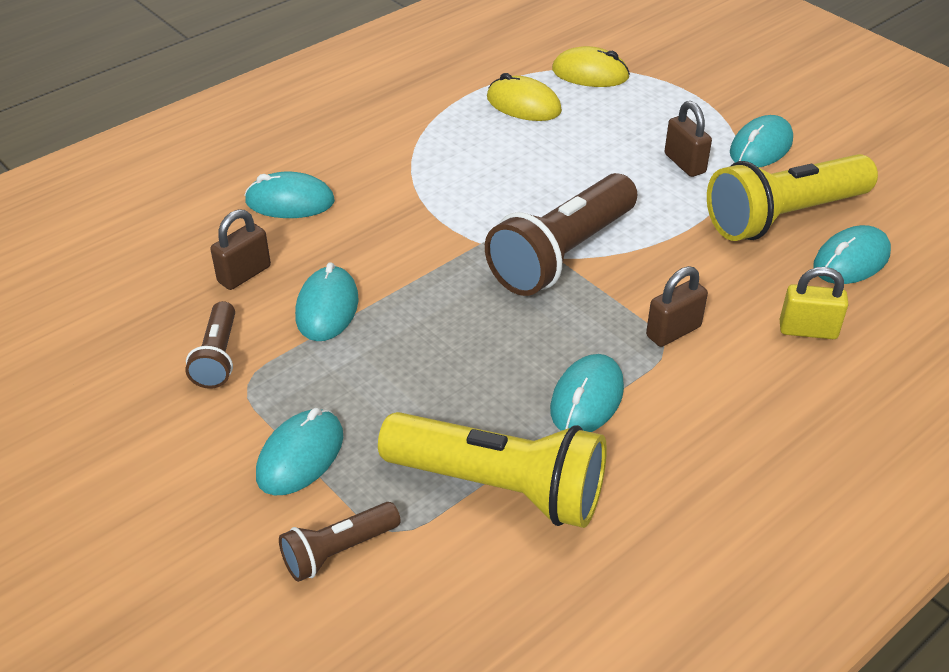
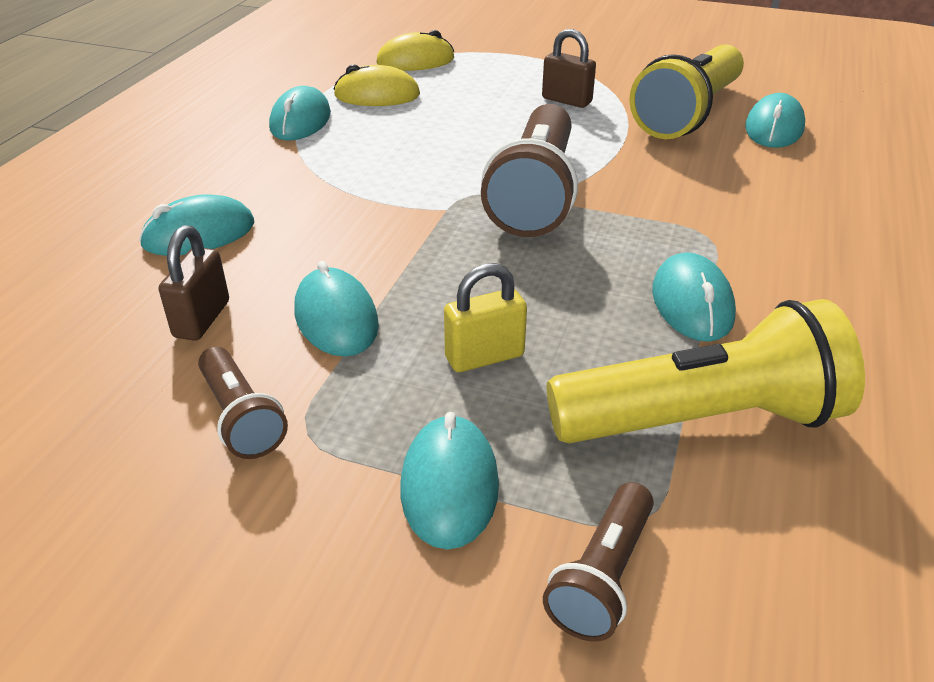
camera: 30 degrees left, 5 degrees down
(673, 331) = (701, 222): brown padlock -> none
(760, 147) = (614, 75): turquoise mouse -> turquoise mouse (300, 121)
(808, 330) = (804, 185): yellow padlock -> yellow padlock (484, 356)

